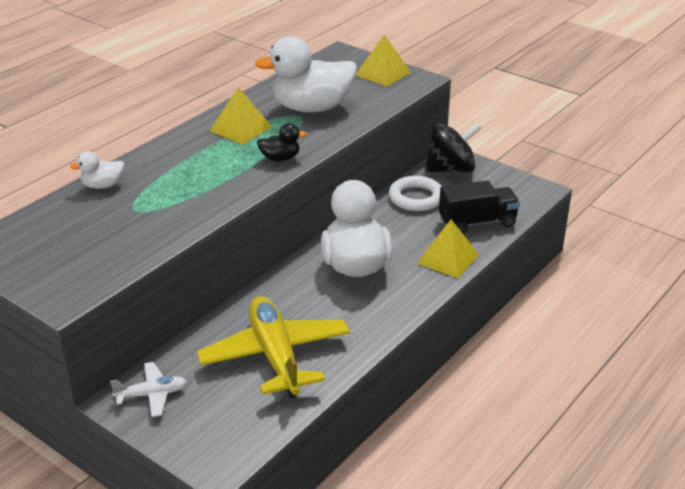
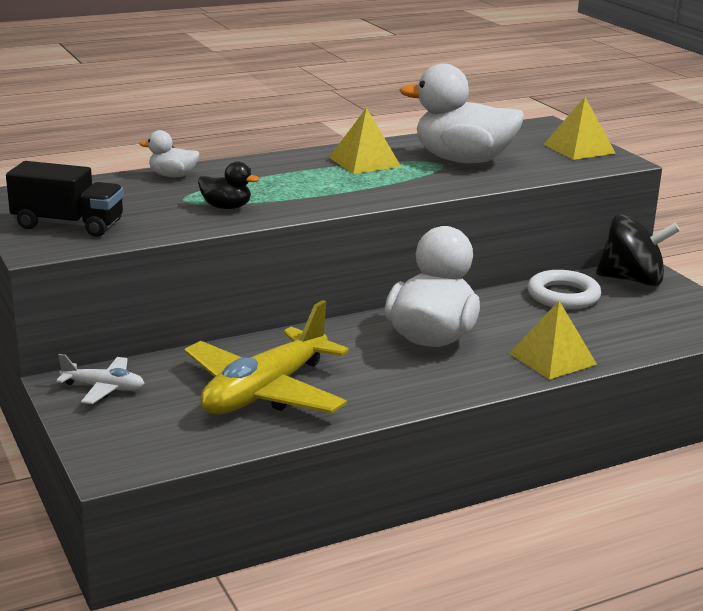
camera: 25 degrees right, 10 degrees down
(275, 356) = (265, 392): yellow plane -> yellow plane turned 150 degrees counterclockwise
(280, 158) = (382, 192): black duck -> black duck (226, 207)
(477, 222) = (622, 335): black truck -> black truck (68, 225)

